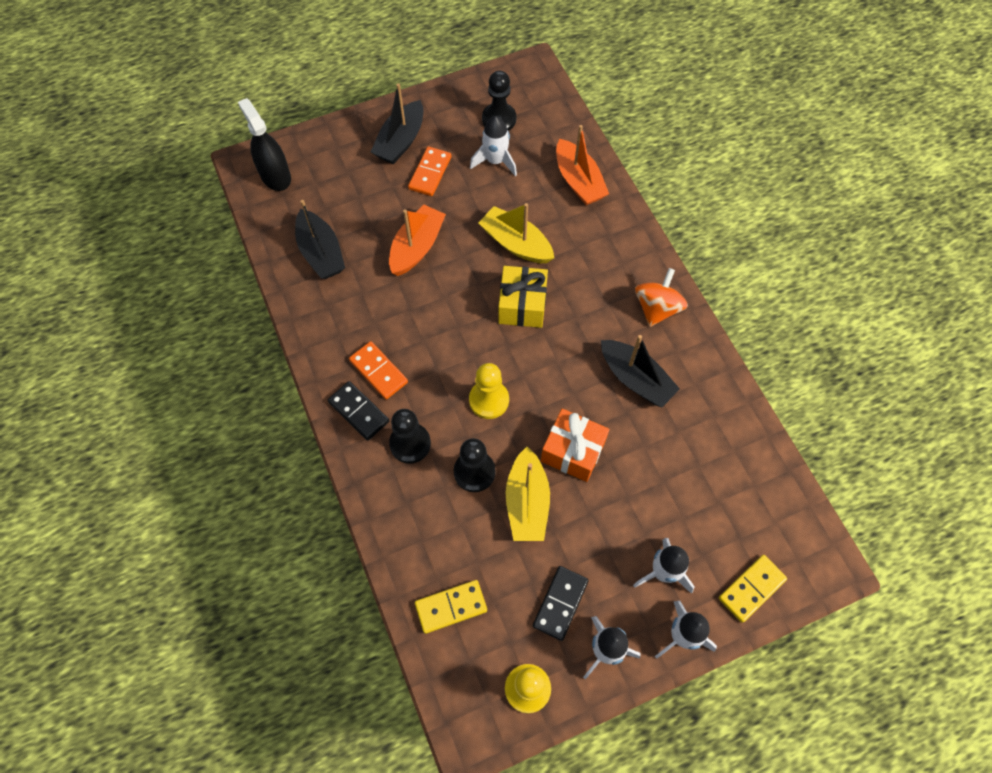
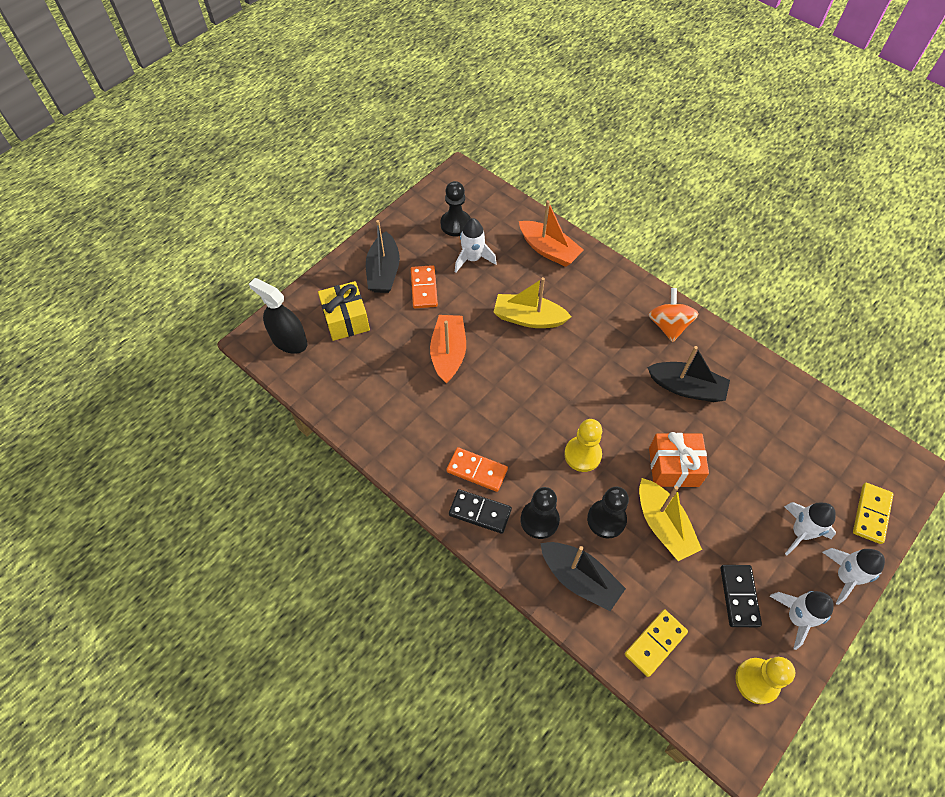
camera: 25 degrees left, 5 degrees down
(321, 253) = (368, 390): black boat -> black boat (579, 579)
(522, 305) = (563, 366): yellow gift -> yellow gift (346, 319)

